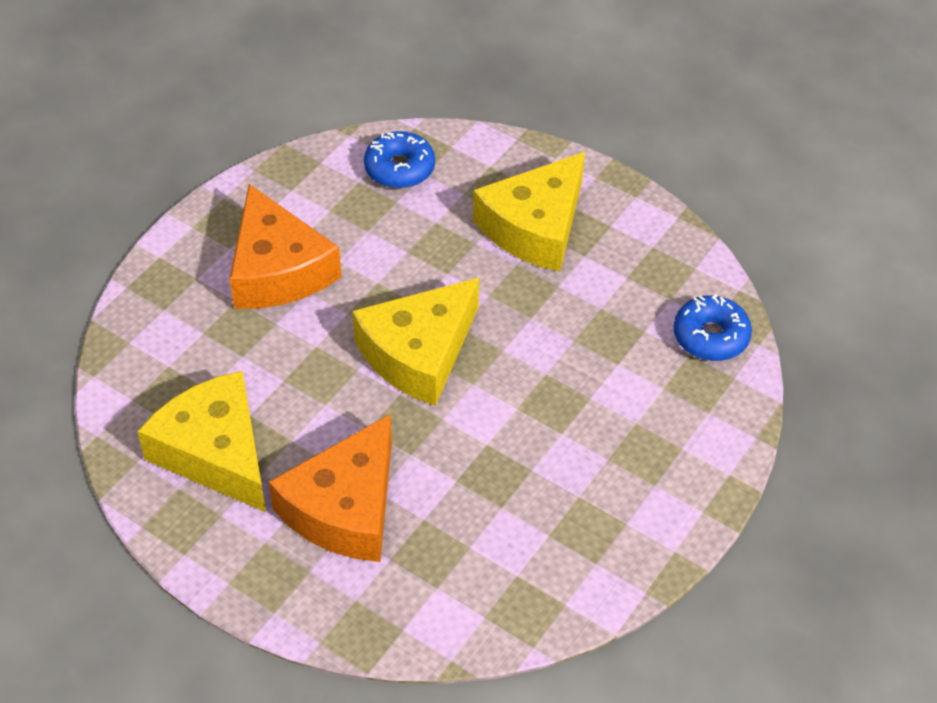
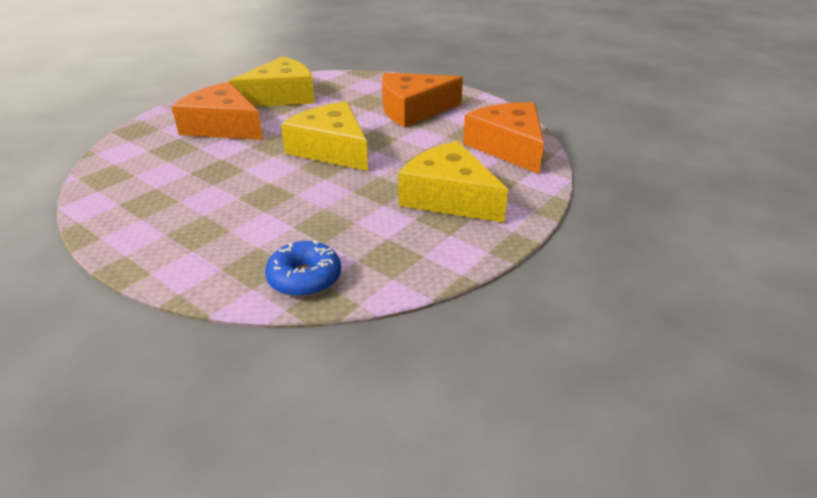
camera: 95 degrees right, 15 degrees down
(399, 168) = (508, 147): blue donut -> orange cheese

